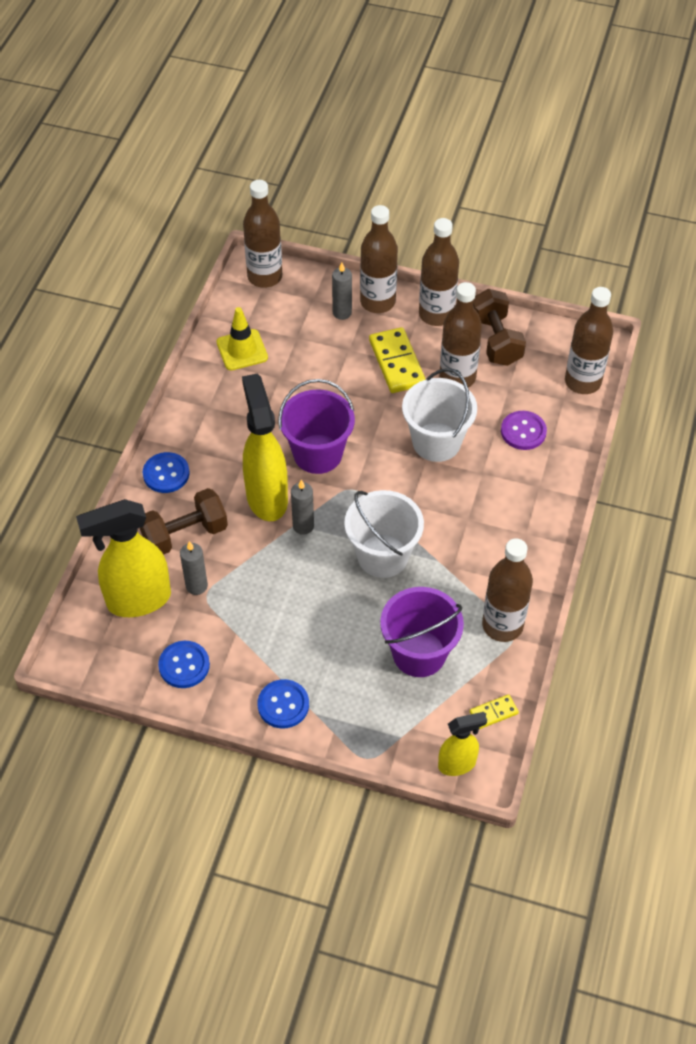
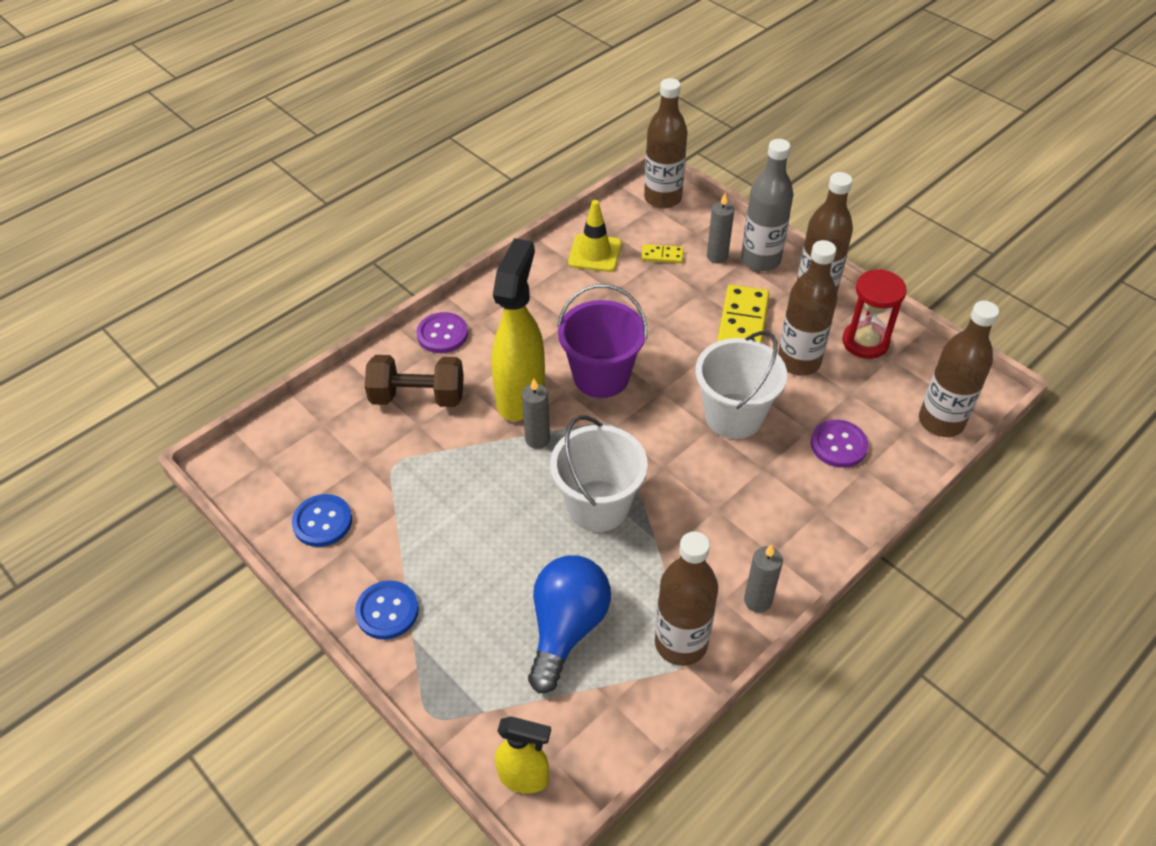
camera: 30 degrees right, 5 degrees down
(138, 600) = (328, 438): yellow spray bottle -> none
(166, 474) = (442, 334): blue button -> purple button
(196, 586) = (392, 450): grey candle -> grey candle (757, 601)
(377, 302) = (760, 260): brown bottle -> grey bottle
(419, 653) = (566, 628): purple bucket -> blue light bulb
(493, 712) = (605, 739): yellow domino -> yellow domino (662, 255)
(496, 340) = (865, 342): brown dumbbell -> red hourglass

